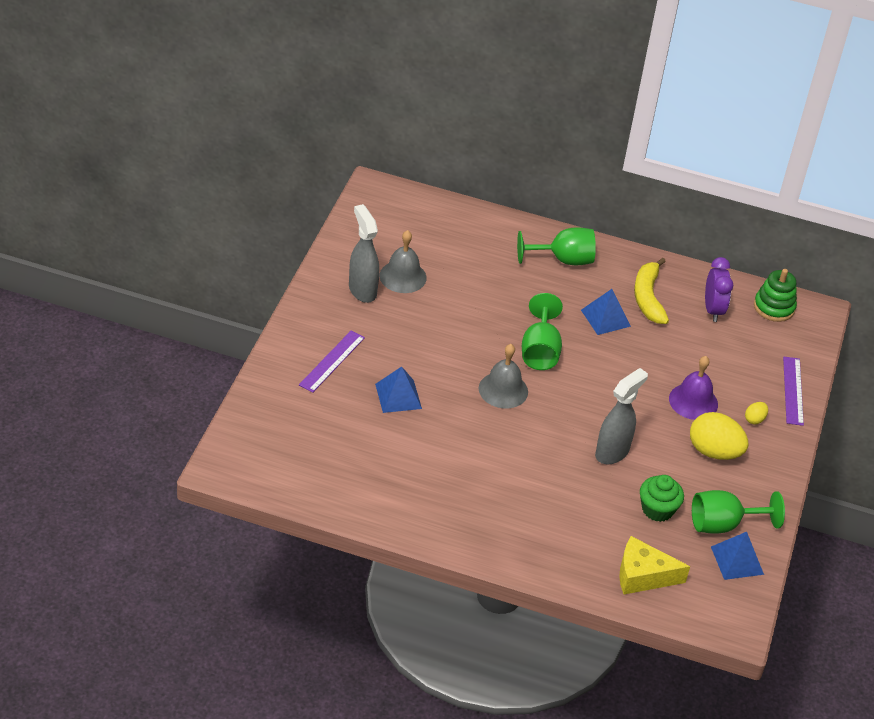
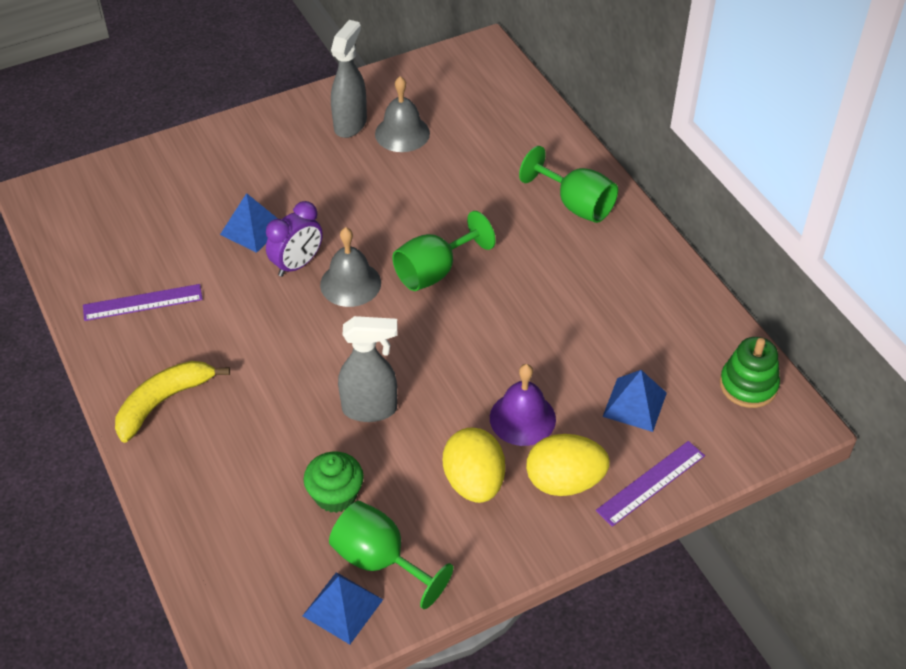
camera: 50 degrees right, 5 degrees up
(332, 361) = (241, 166): purple ruler -> purple ruler (142, 302)
(605, 318) = (543, 282): blue pyramid -> blue pyramid (634, 404)
(642, 576) = (230, 547): yellow cheese -> none
(648, 298) = (615, 290): yellow banana -> yellow banana (163, 402)
(712, 310) = (671, 344): purple clock -> purple clock (297, 264)
(754, 419) = (564, 482): yellow egg -> yellow egg, size x2.17

